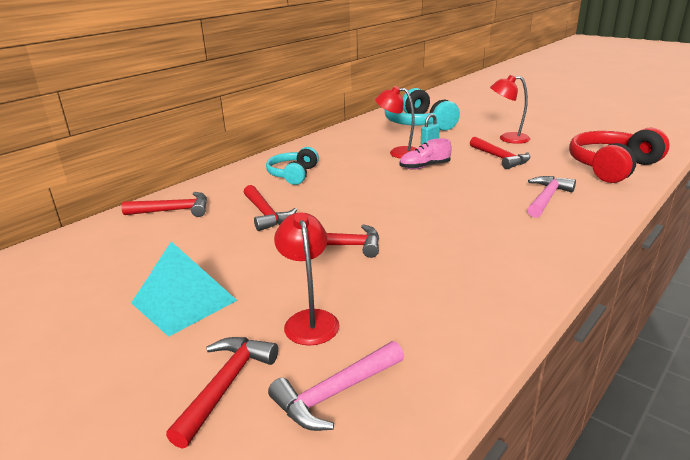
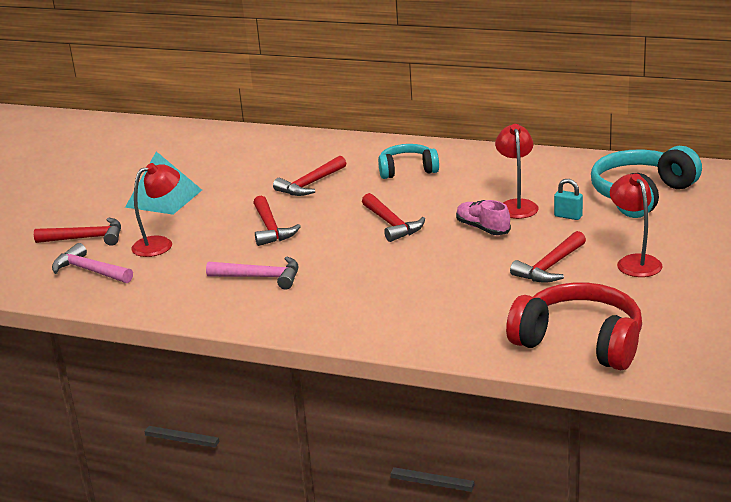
camera: 70 degrees right, 0 degrees up
(173, 210) = (294, 148): red hammer -> red hammer (392, 224)
(546, 198) = (440, 308): pink hammer -> pink hammer (260, 277)

